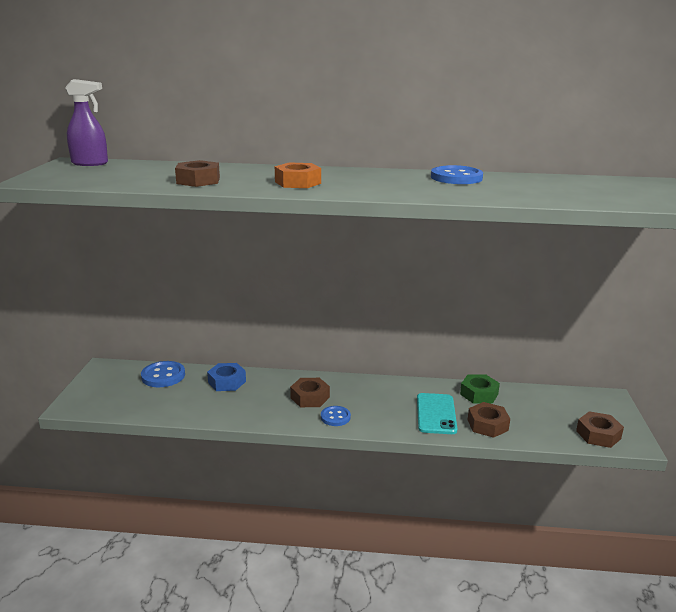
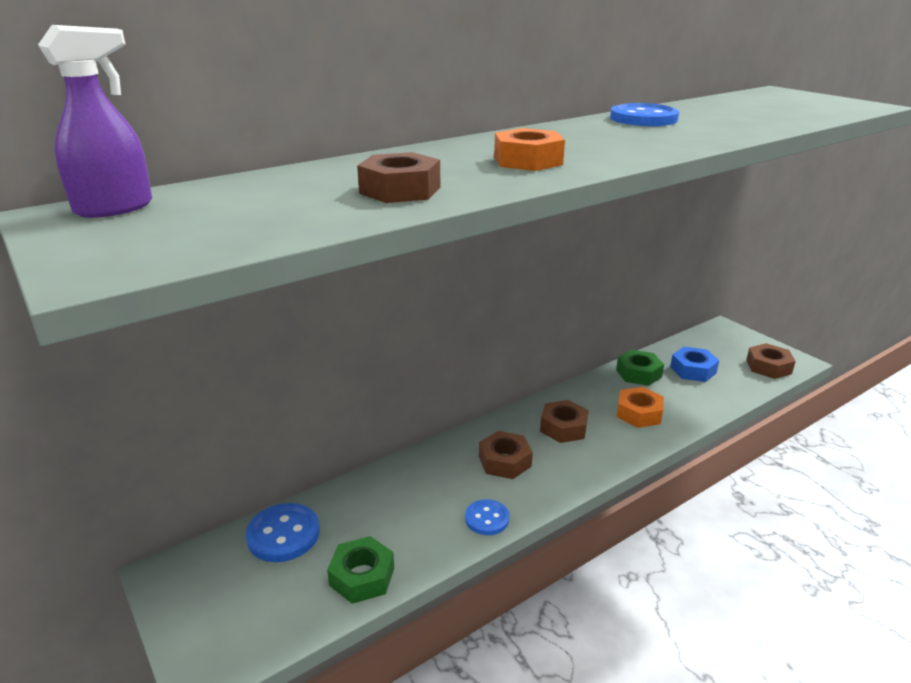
camera: 40 degrees left, 5 degrees up
(168, 408) = (362, 576): none -> green nut
(227, 382) = (383, 495): blue nut -> blue nut (693, 370)
(335, 417) = (564, 470): blue button -> blue button (487, 519)
(436, 414) = (639, 413): turquoise phone -> orange nut
(487, 425) = (691, 401): brown nut -> brown nut (563, 427)

